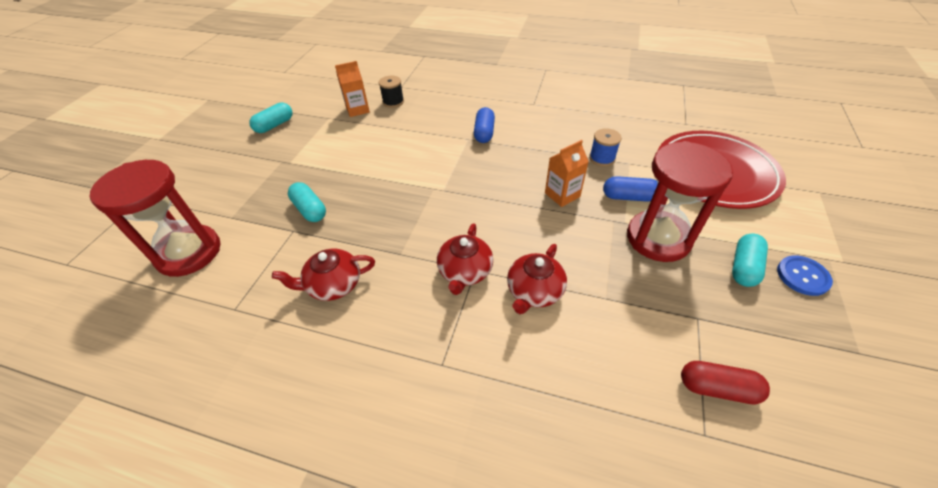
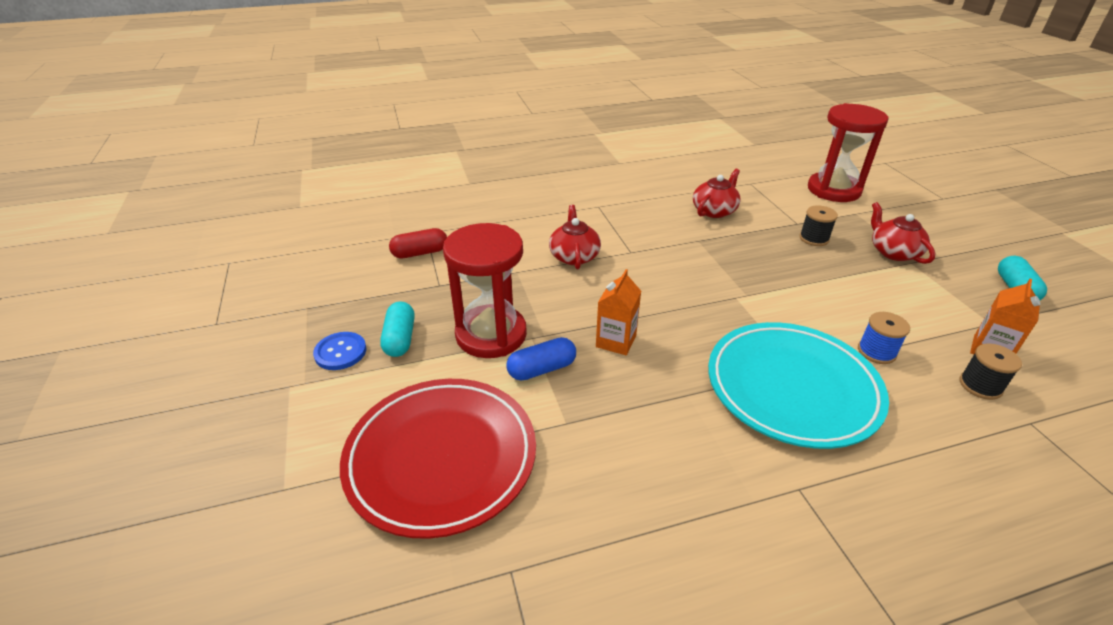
camera: 145 degrees right, 10 degrees down
(310, 209) = (814, 238): turquoise capsule -> black spool
(465, 271) = (637, 248): red teapot -> red teapot (893, 252)
(484, 133) = (792, 388): blue capsule -> turquoise plate
(602, 158) = (607, 414): blue spool -> blue spool (876, 352)

